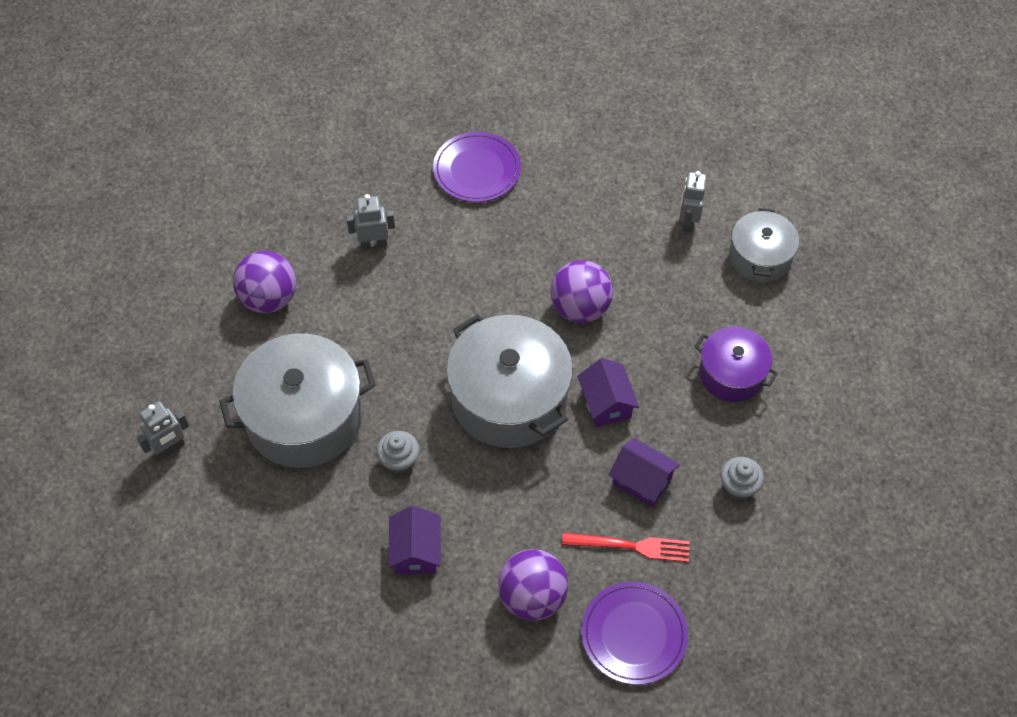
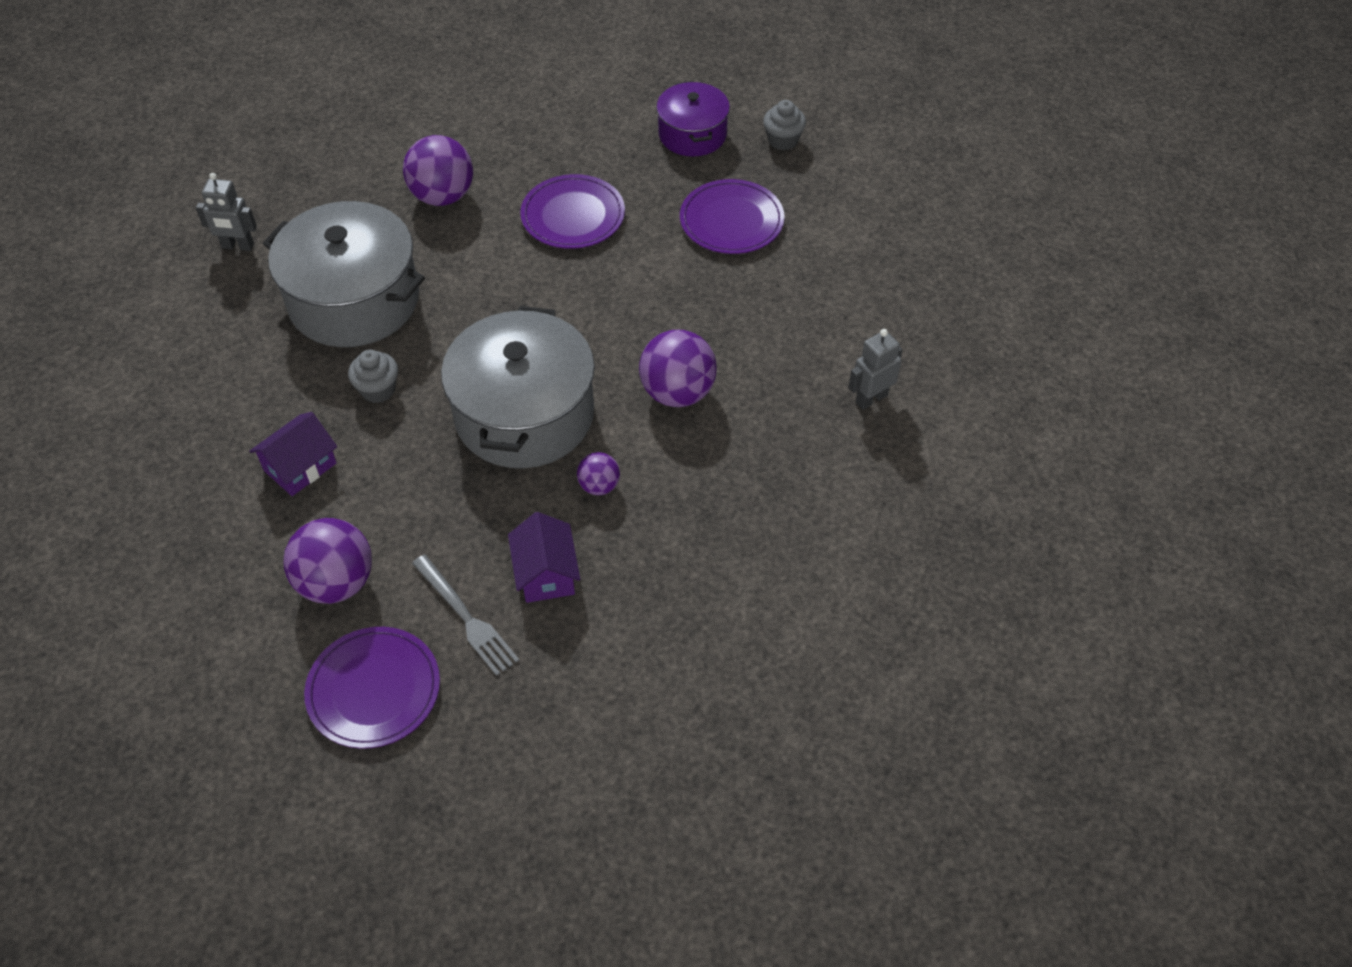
camera: 45 degrees right, 5 degrees down
(374, 244) = (573, 216): grey robot -> purple plate
(606, 403) = (599, 486): purple house -> purple ball
(631, 546) = (466, 618): red fork -> grey fork
(731, 374) = (744, 556): purple pot -> purple pot (692, 134)
(738, 487) = (623, 655): grey cupcake -> grey cupcake (783, 140)
(760, 257) = (903, 481): grey pot -> none

